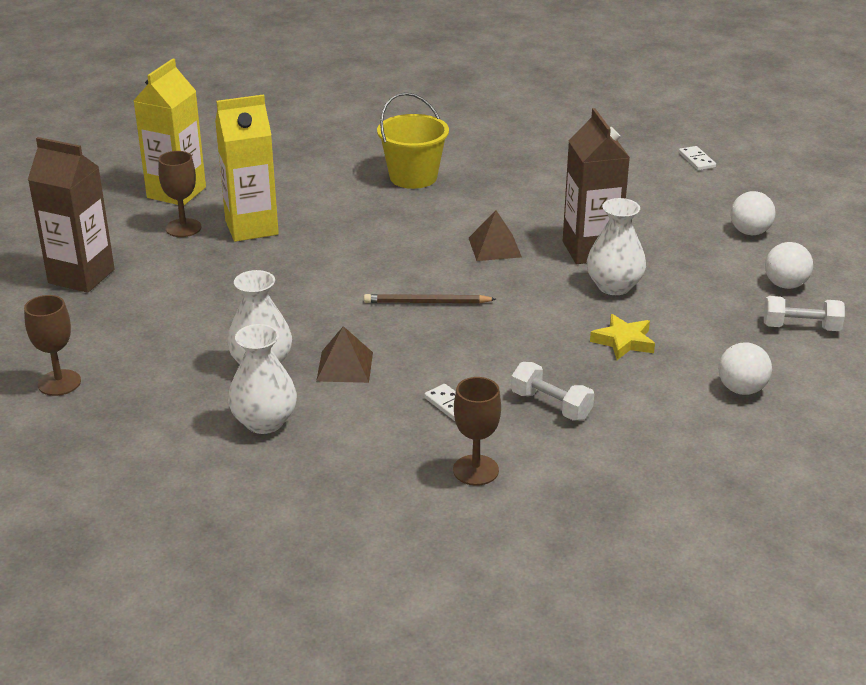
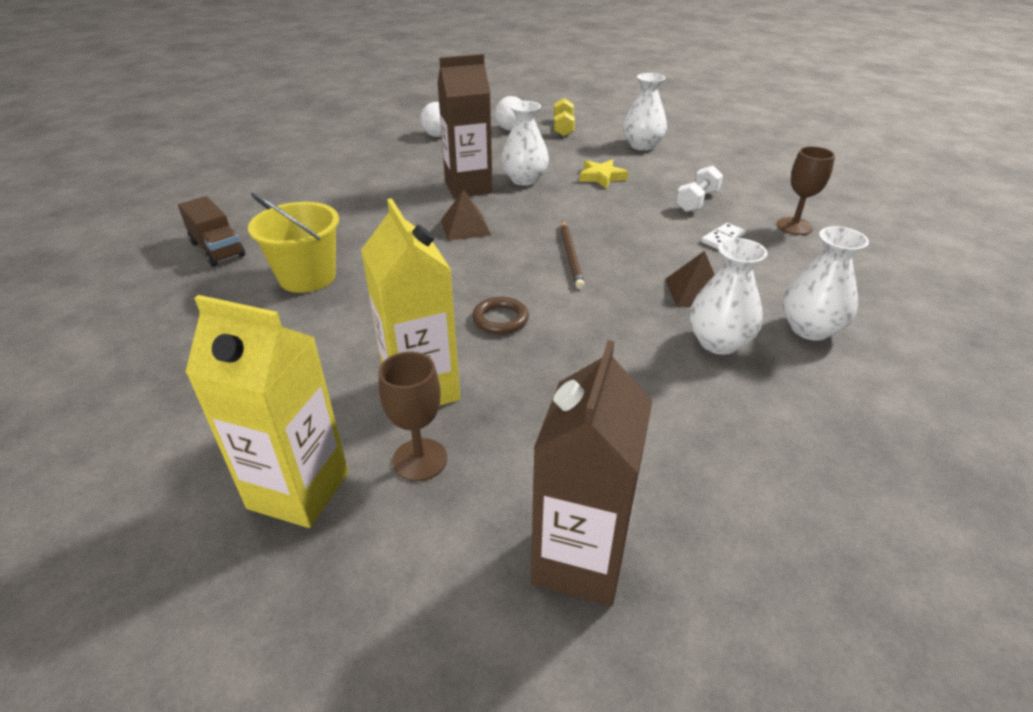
camera: 95 degrees left, 5 degrees up
(59, 383) = (854, 513): brown goblet -> none
(328, 260) = (500, 319): none -> brown ring
(466, 137) = (217, 249): none -> brown truck
(696, 160) = (315, 148): white domino -> none
(741, 389) = (642, 145): white ball -> white vase
(801, 327) = (563, 128): white dumbbell -> yellow dumbbell

